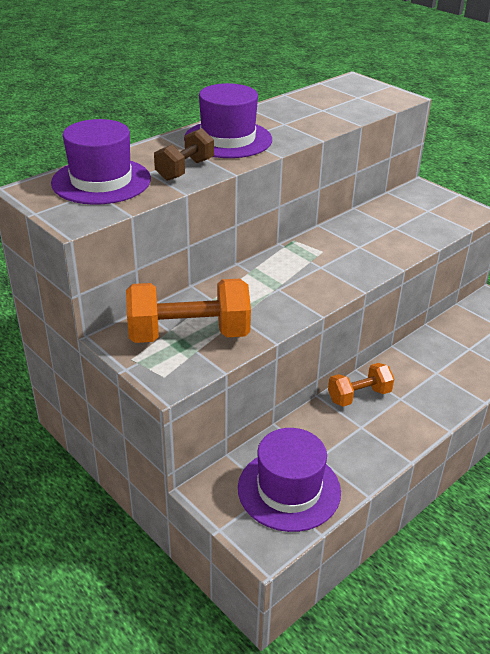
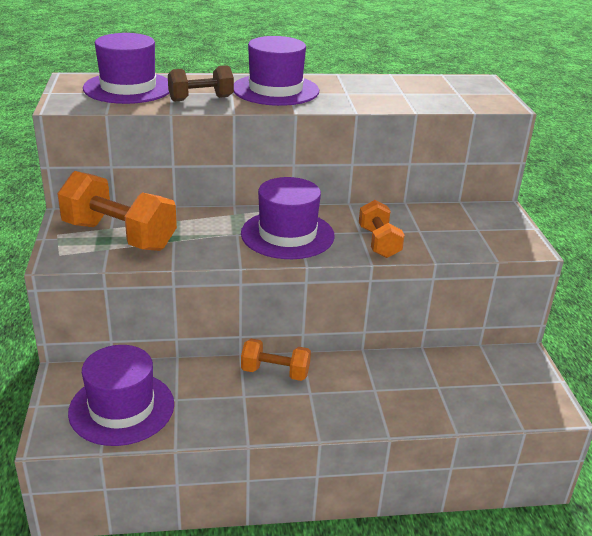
camera: 35 degrees right, 5 degrees down
(315, 272) = (287, 235): none -> purple hat
(384, 250) = (379, 243): none -> orange dumbbell

